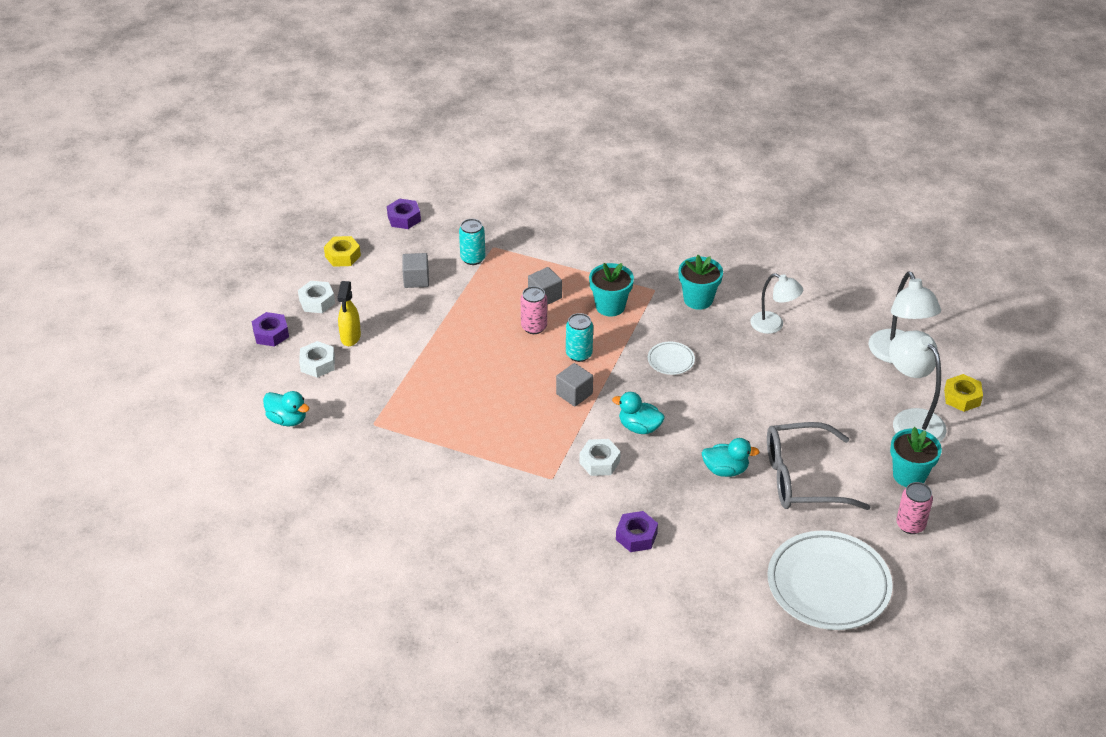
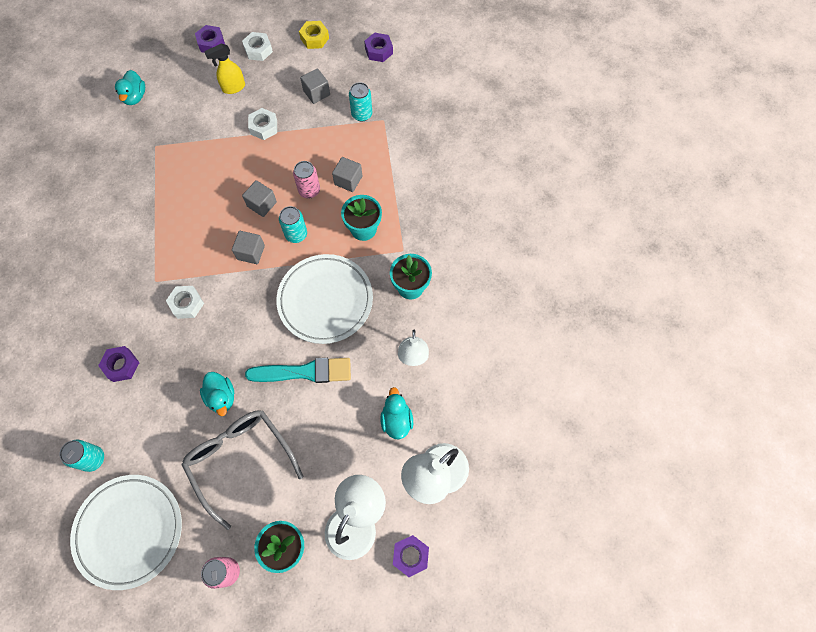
camera: 60 degrees right, 25 degrees up
(317, 364) = (196, 84): white nut -> white nut (264, 127)
(522, 366) = (262, 204): none -> grey cube
(639, 427) = (238, 313): turquoise duck -> turquoise duck (396, 420)
(671, 360) = (325, 300): white plate -> white plate, size x2.28
(731, 591) = (93, 459): none -> turquoise can
(738, 402) = (304, 372): none -> turquoise brush
(962, 397) = (410, 555): yellow nut -> purple nut

